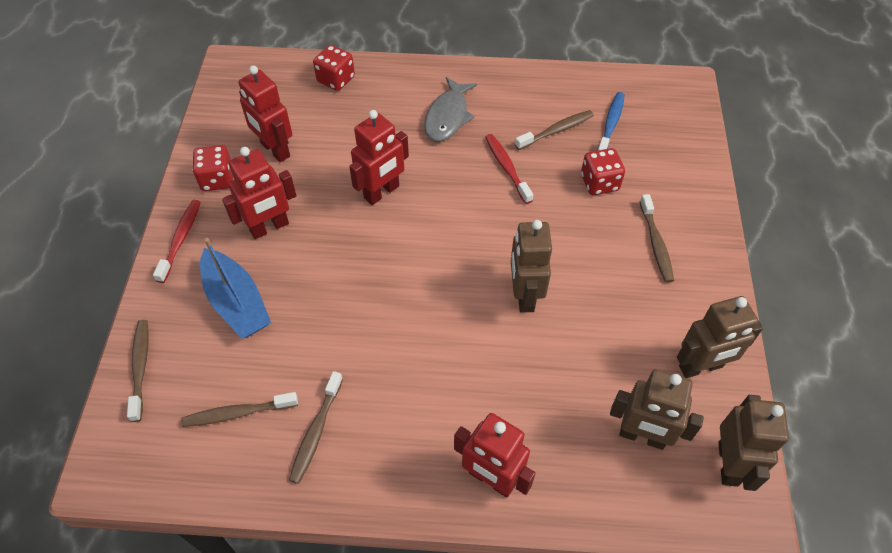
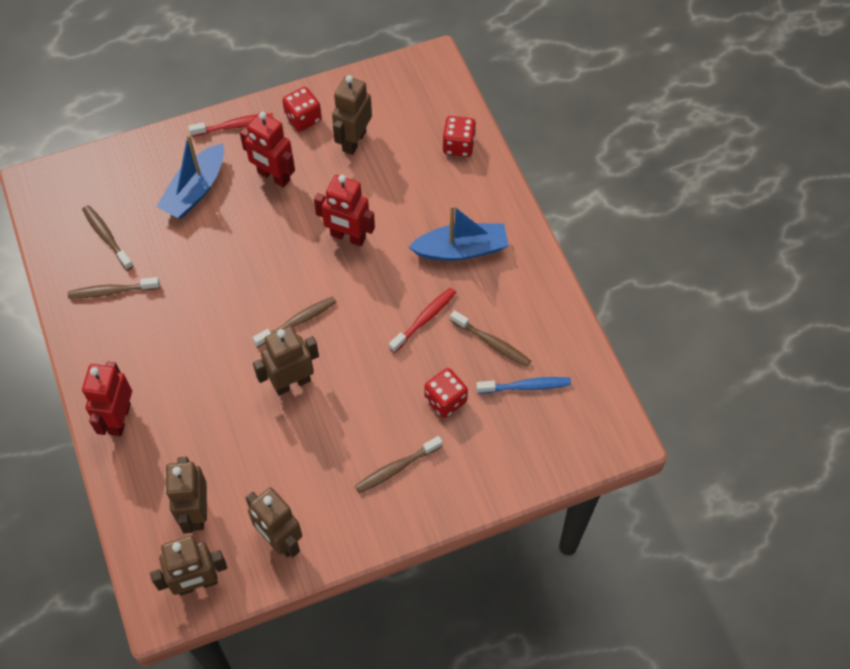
camera: 65 degrees right, 5 degrees up
(140, 367) = (117, 161): brown toothbrush -> brown toothbrush (298, 321)
(275, 150) = (354, 141): red robot -> brown robot
(448, 116) = (461, 249): grey fish -> blue boat

